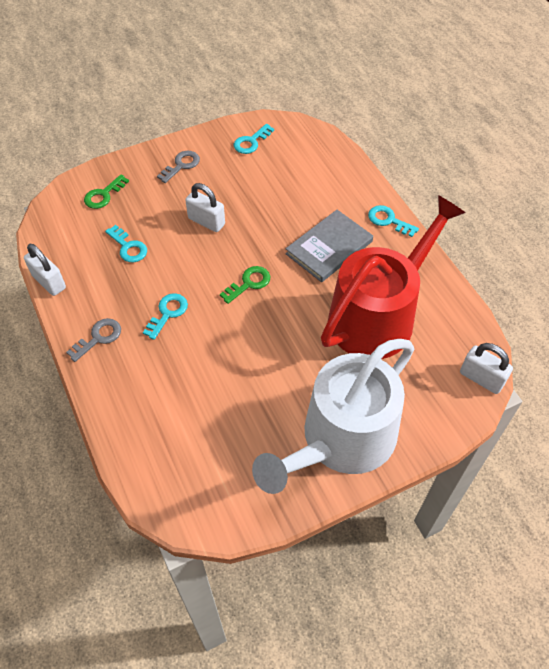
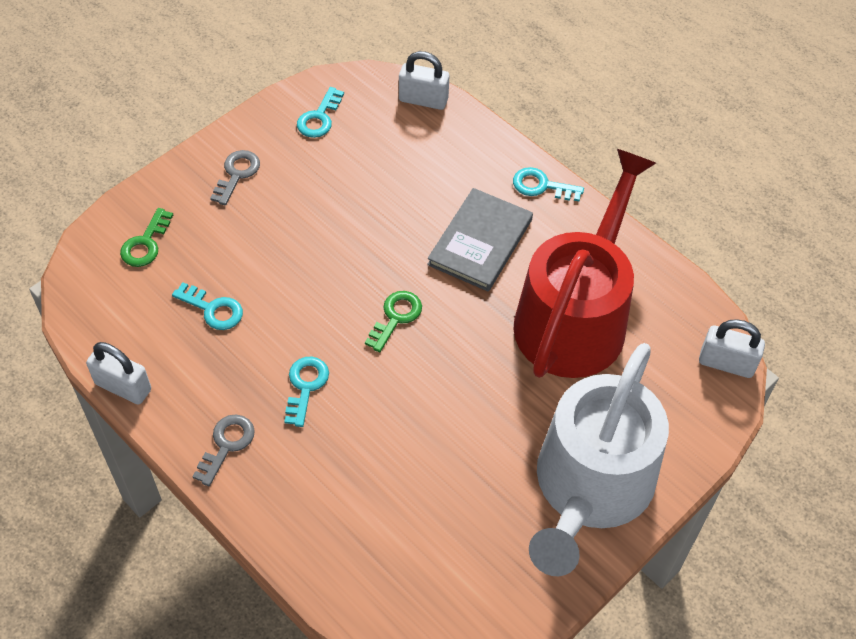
camera: 20 degrees left, 0 degrees up
(206, 221) = (305, 246): white padlock -> white padlock (423, 100)

